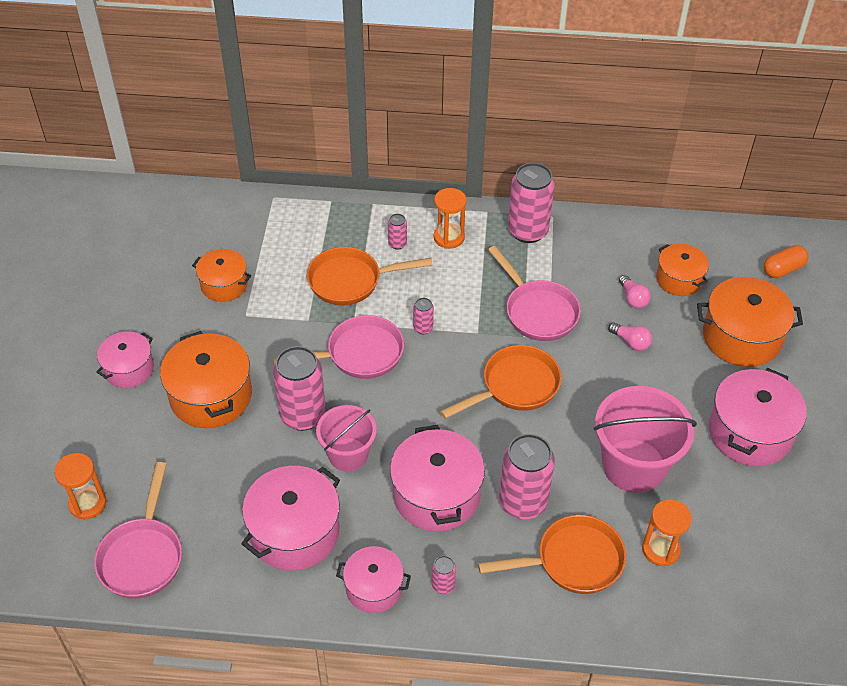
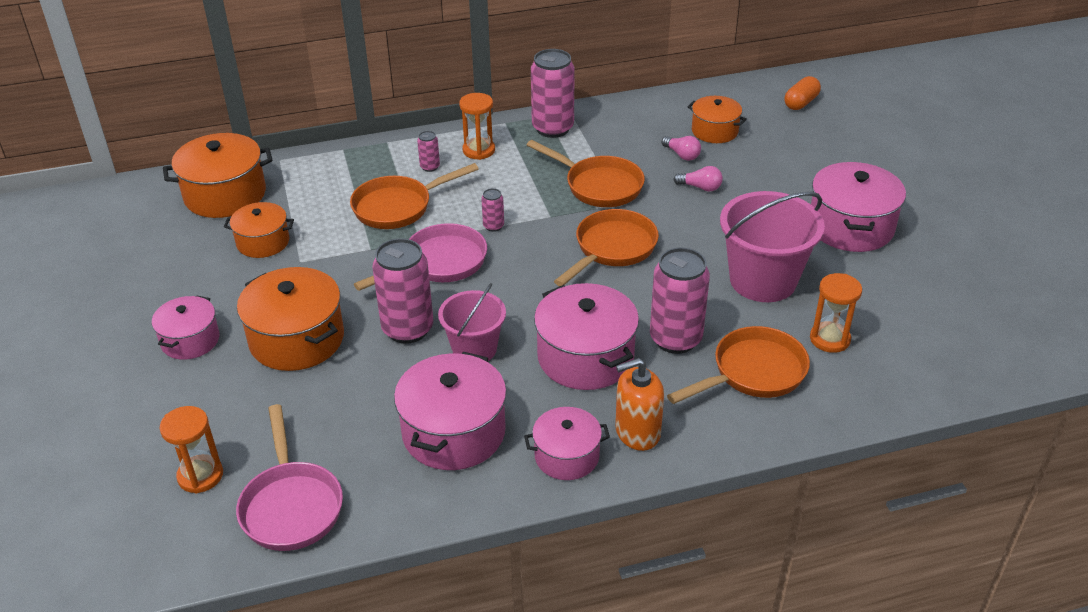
camera: 20 degrees left, 10 degrees down
(443, 585) = (637, 432): pink can -> orange soap dispenser
(538, 311) = (599, 186): pink pan -> orange pan
(741, 337) = (797, 159): orange pot -> orange pot (225, 194)

